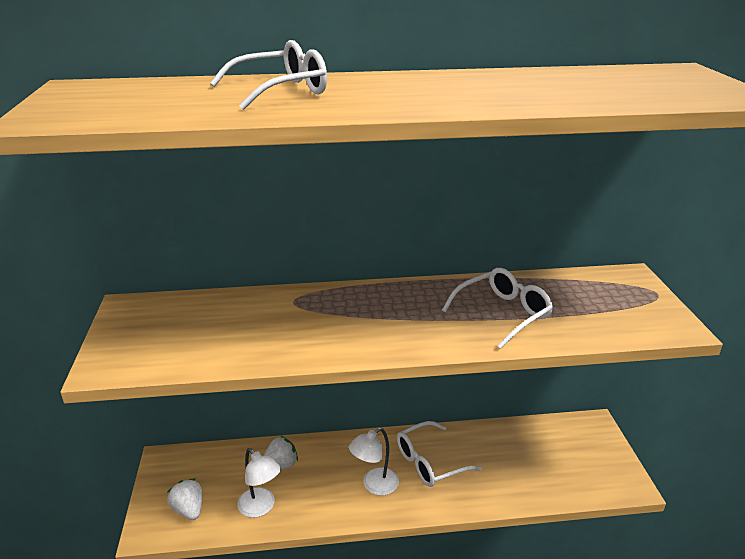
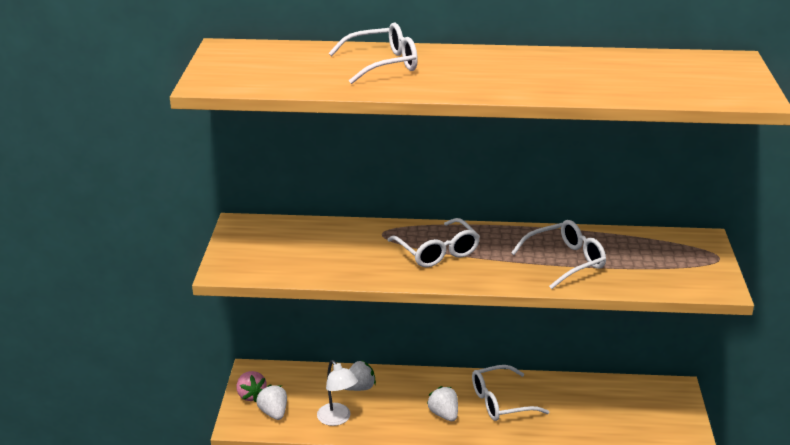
camera: 10 degrees right, 0 degrees up
(162, 490) = (251, 395): none -> pink strawberry
(359, 316) = (437, 251): none -> white glasses
(374, 485) = (444, 414): white lamp -> white strawberry

